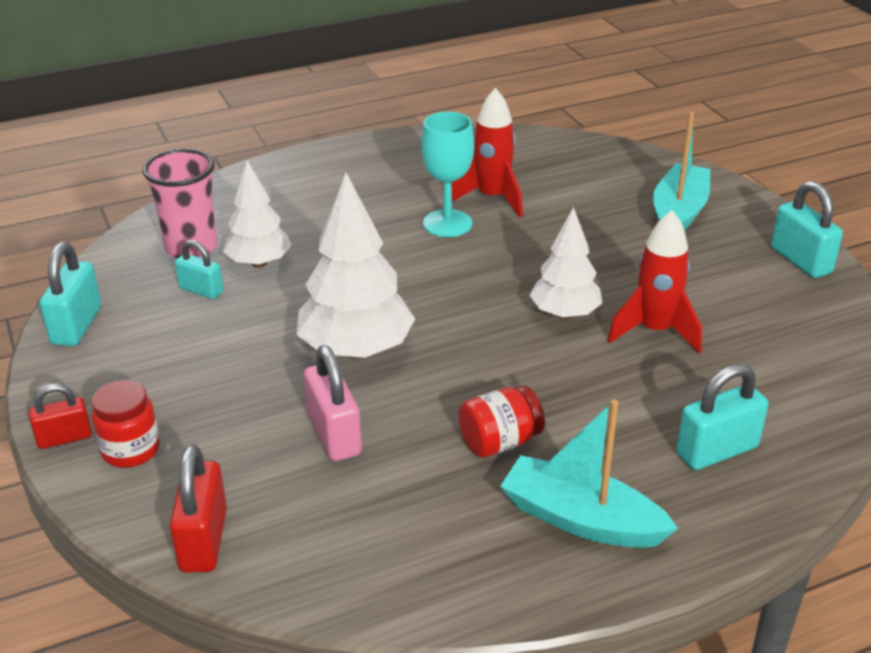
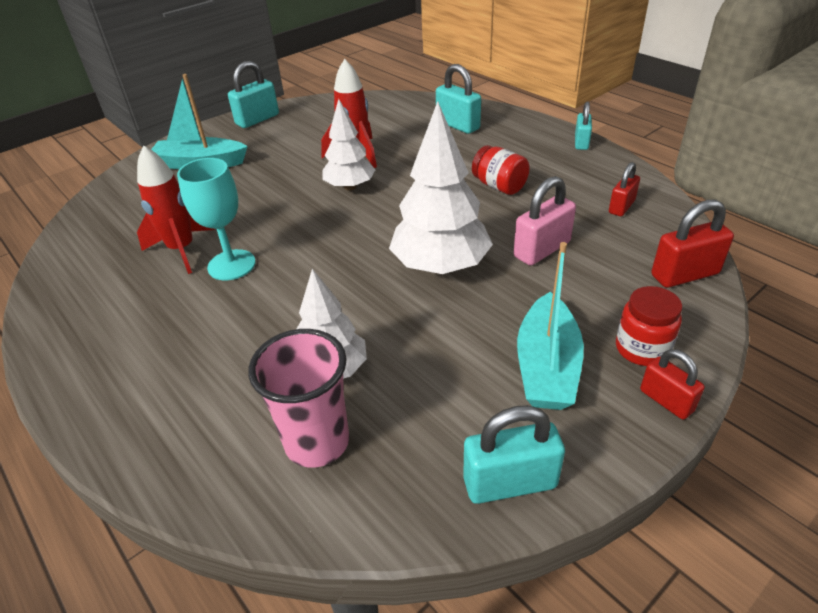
camera: 105 degrees left, 5 degrees up
(201, 290) = (397, 397): turquoise padlock -> turquoise padlock (581, 142)
(378, 547) = (621, 207): none -> red padlock
(581, 519) = (541, 152): turquoise boat -> turquoise boat (547, 366)

